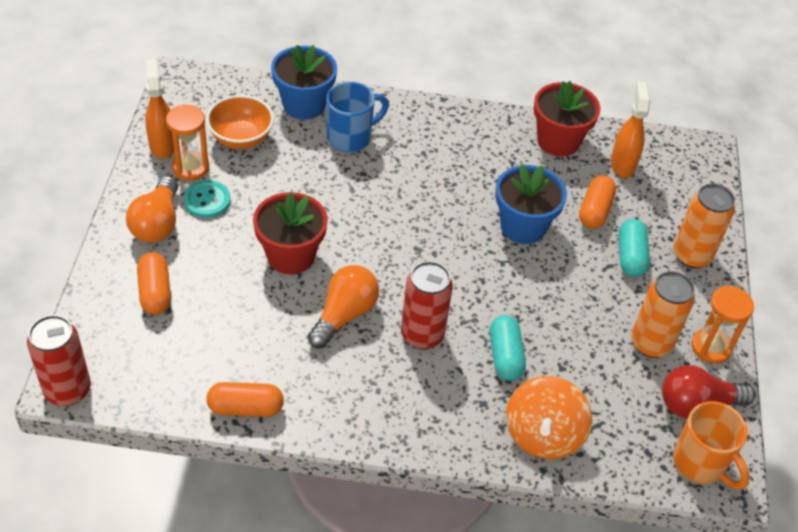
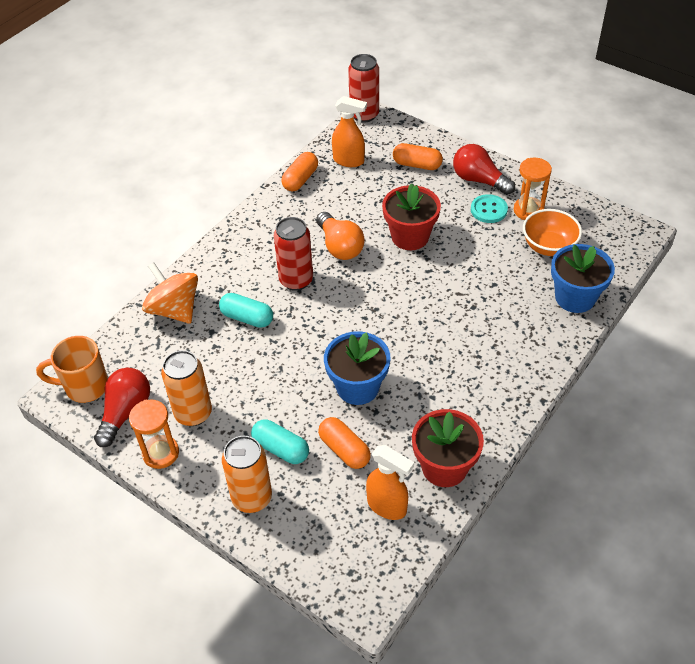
camera: 125 degrees right, 0 degrees up
(157, 223) = (479, 180): orange light bulb -> red light bulb
(162, 145) = (560, 202): orange spray bottle -> orange spray bottle (349, 161)
(351, 137) = (519, 314): blue mug -> none

